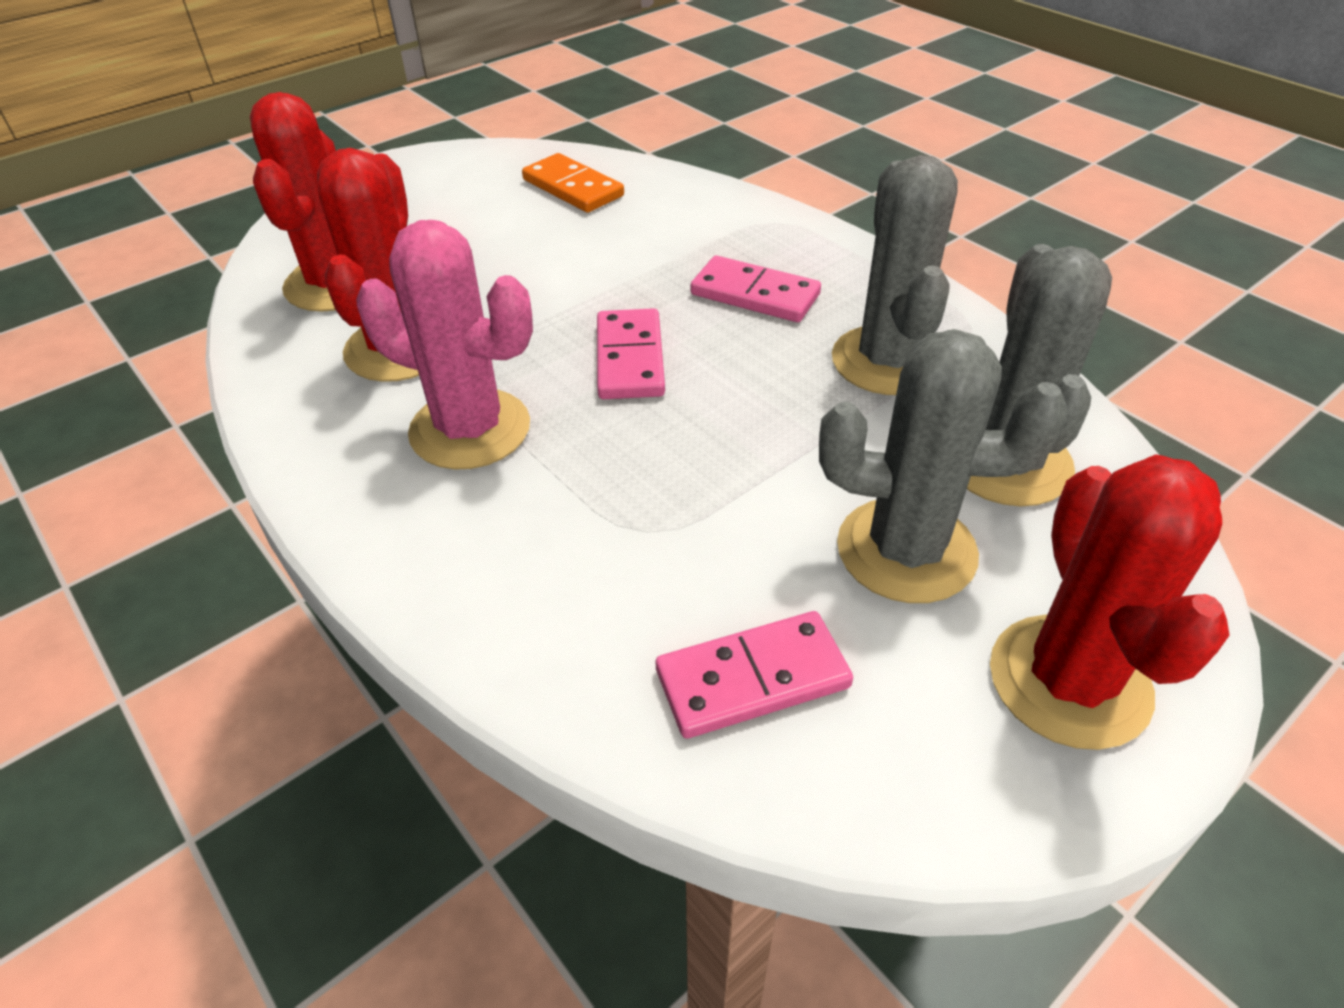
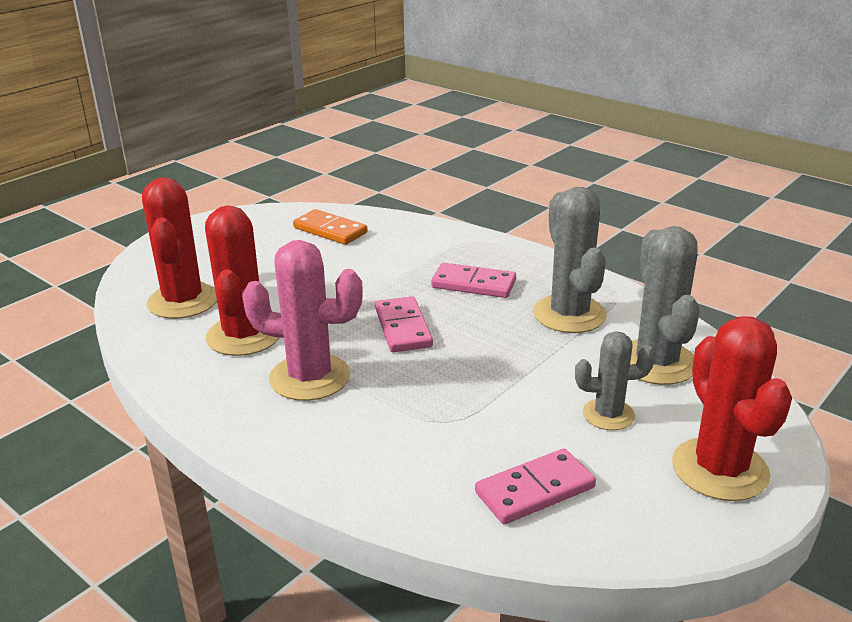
camera: 10 degrees left, 15 degrees down
(906, 550) = (608, 415): grey cactus -> grey cactus, size x0.60

